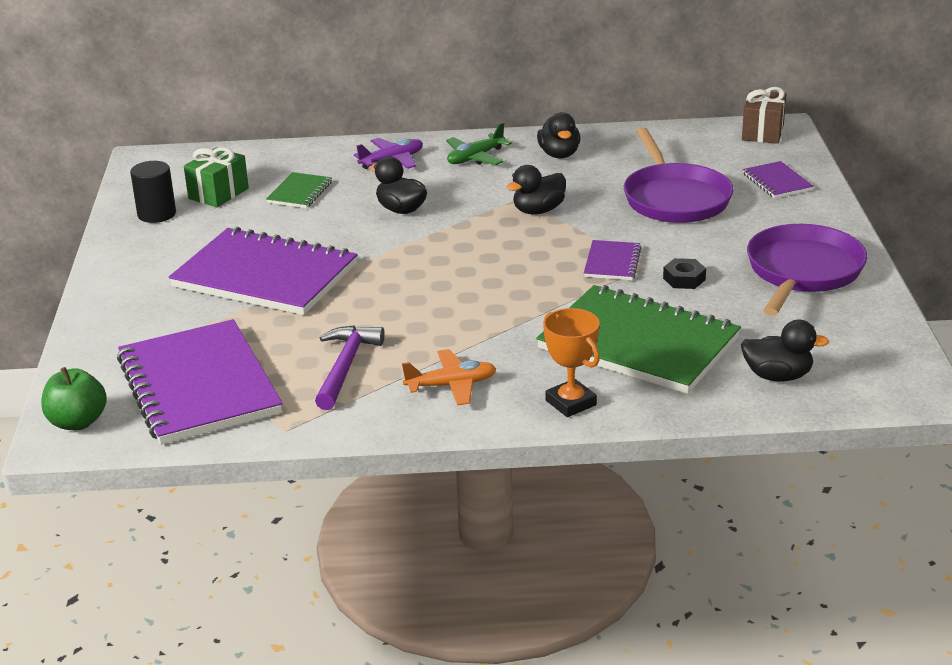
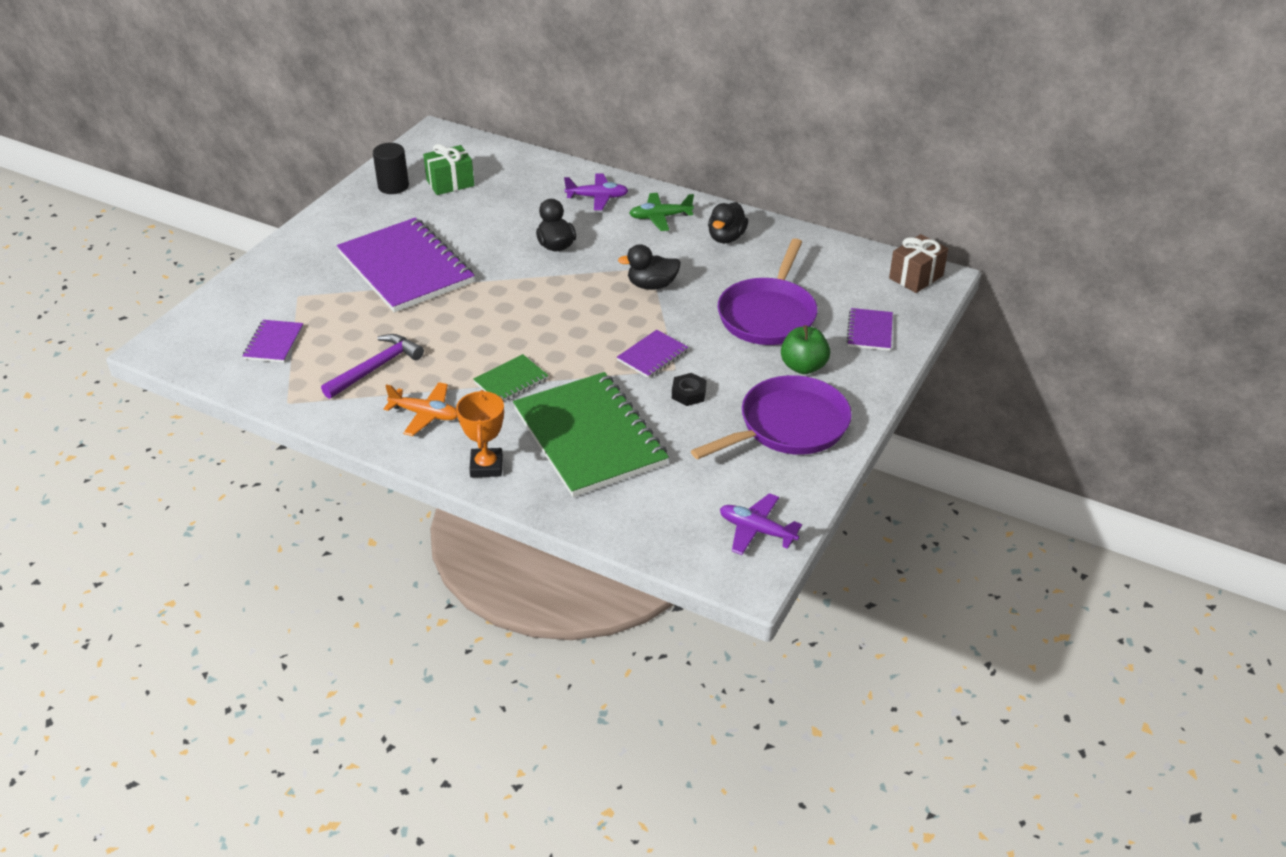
camera: 30 degrees right, 10 degrees up
(77, 422) = (179, 339): green apple -> green apple (803, 367)
(199, 386) = (274, 343): purple notebook -> purple notebook, size x0.44
(299, 192) = (504, 203): green notebook -> green notebook (511, 381)
(777, 376) = (657, 512): black duck -> none
(880, 355) = (757, 530): none -> purple plane

